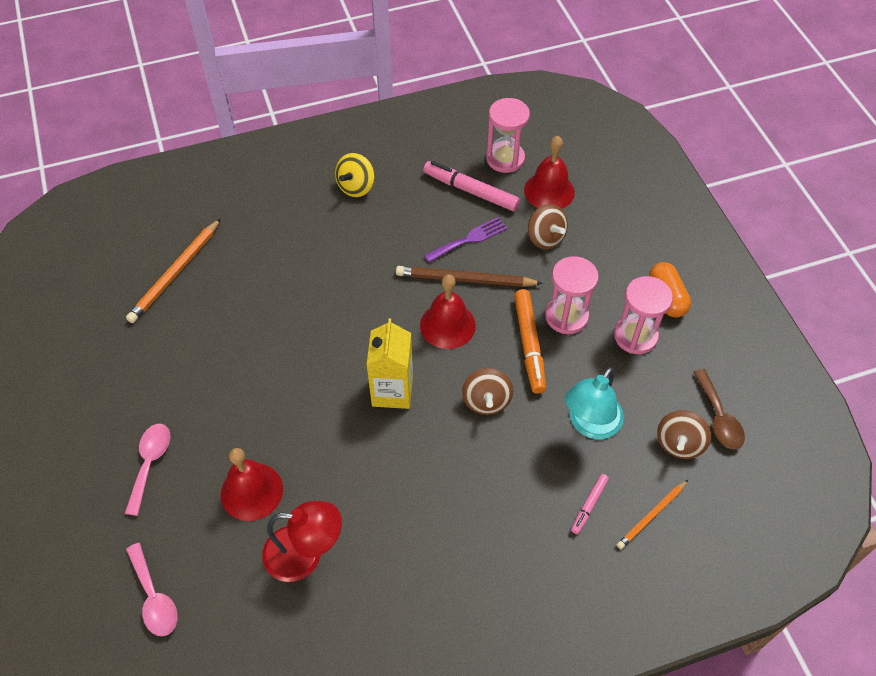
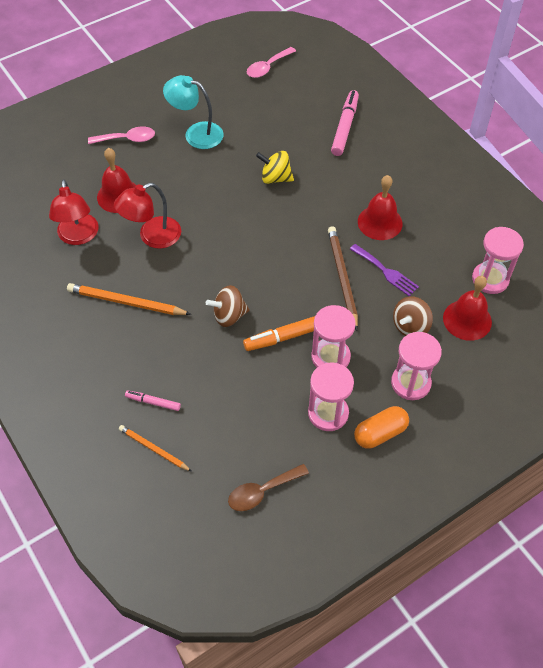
camera: 75 degrees right, 0 degrees up
(154, 598) = (36, 170): pink spoon -> pink spoon (267, 67)
(175, 273) = (282, 105): orange pencil -> orange pencil (126, 302)
(338, 462) = (152, 237): none -> red lamp
(356, 187) = (408, 184): yellow spinning top -> yellow spinning top (275, 178)
(392, 391) = (220, 254): yellow carton -> none
(447, 325) = (292, 275): red bell -> red bell (380, 222)
(471, 191) = (440, 262): pink marker -> pink marker (345, 127)
(590, 425) = (227, 391): turquoise lamp -> turquoise lamp (196, 133)
(613, 257) = (410, 383): none -> pink hourglass
(679, 443) = (227, 462): brown spinning top -> none

